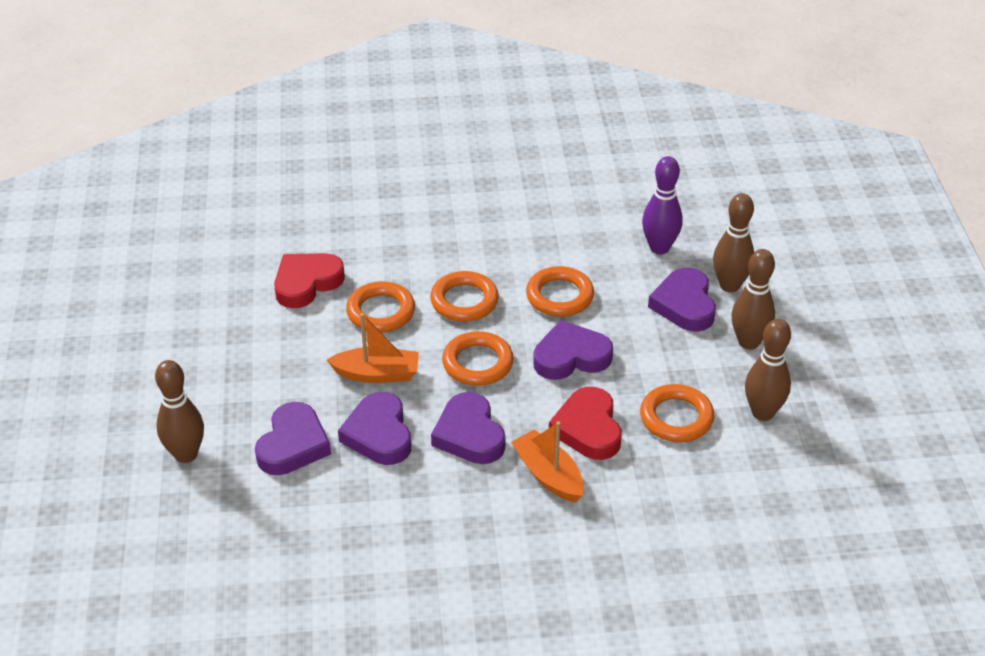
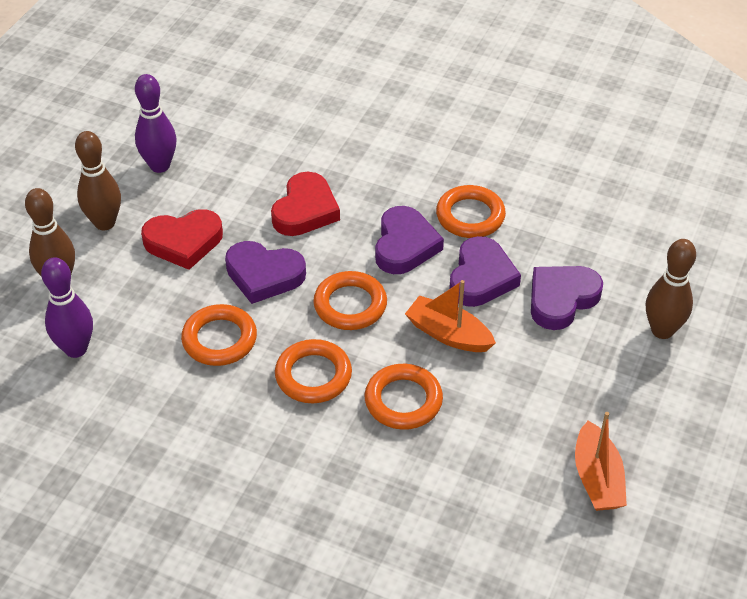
camera: 150 degrees left, 5 degrees up
(307, 283) = (459, 473): red heart -> red heart (183, 242)
(548, 475) = (366, 189): orange boat -> orange boat (597, 478)
(676, 418) = (229, 189): orange ring -> orange ring (470, 216)
(684, 305) = (118, 279): purple heart -> none
(762, 413) = (160, 166): brown bowling pin -> purple bowling pin

